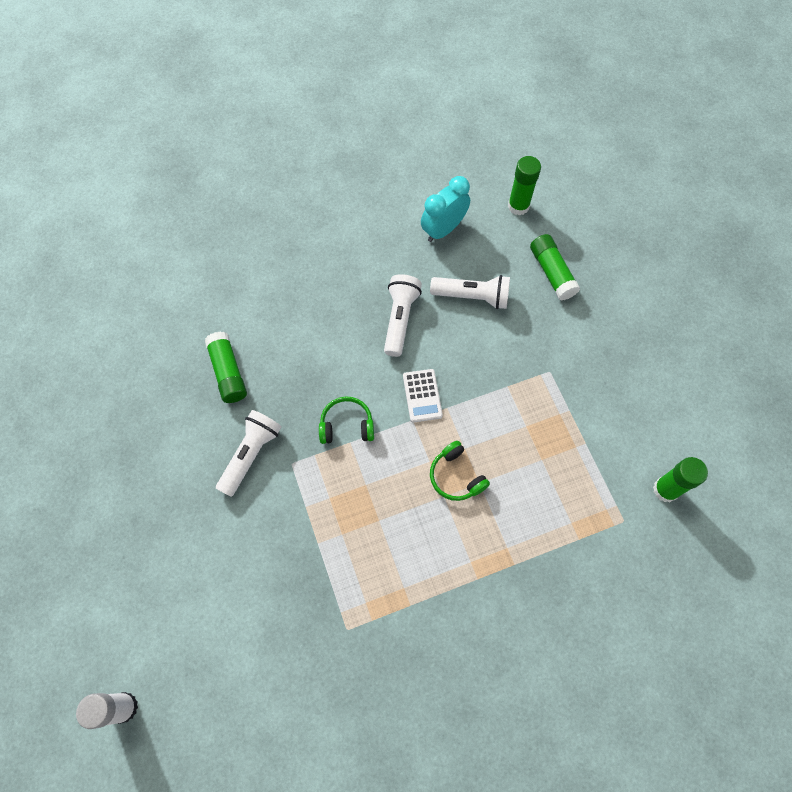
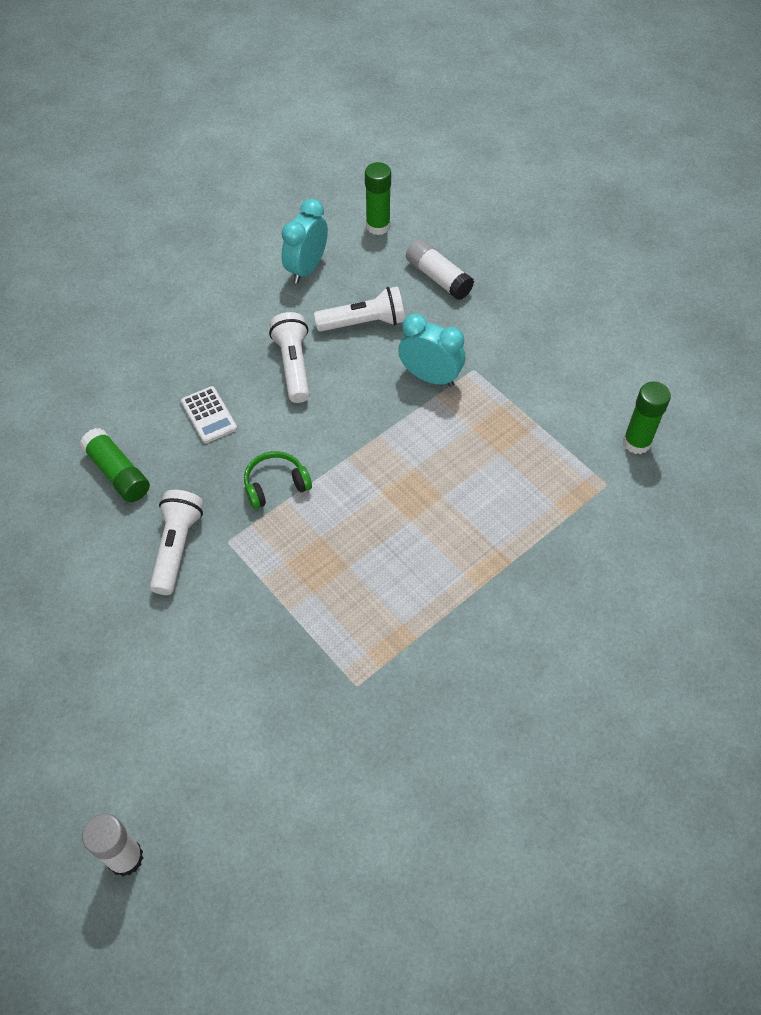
camera: 20 degrees left, 10 degrees down
(422, 396) = (347, 431): white calculator -> white calculator (209, 415)
(456, 476) = (416, 497): green headphones -> none
(509, 367) = (430, 377): none -> turquoise clock
(552, 273) = (438, 278): green glue stick -> white glue stick

